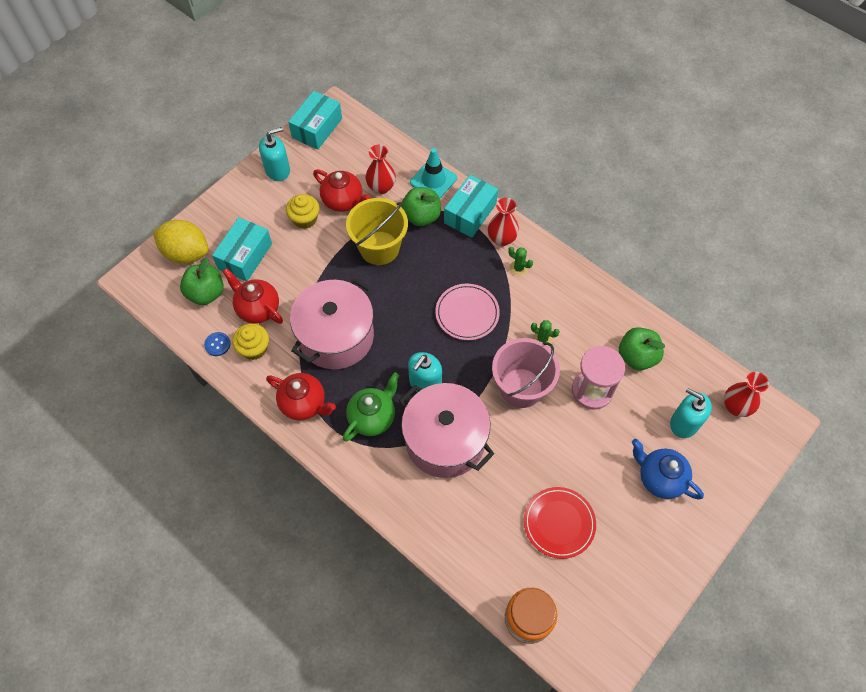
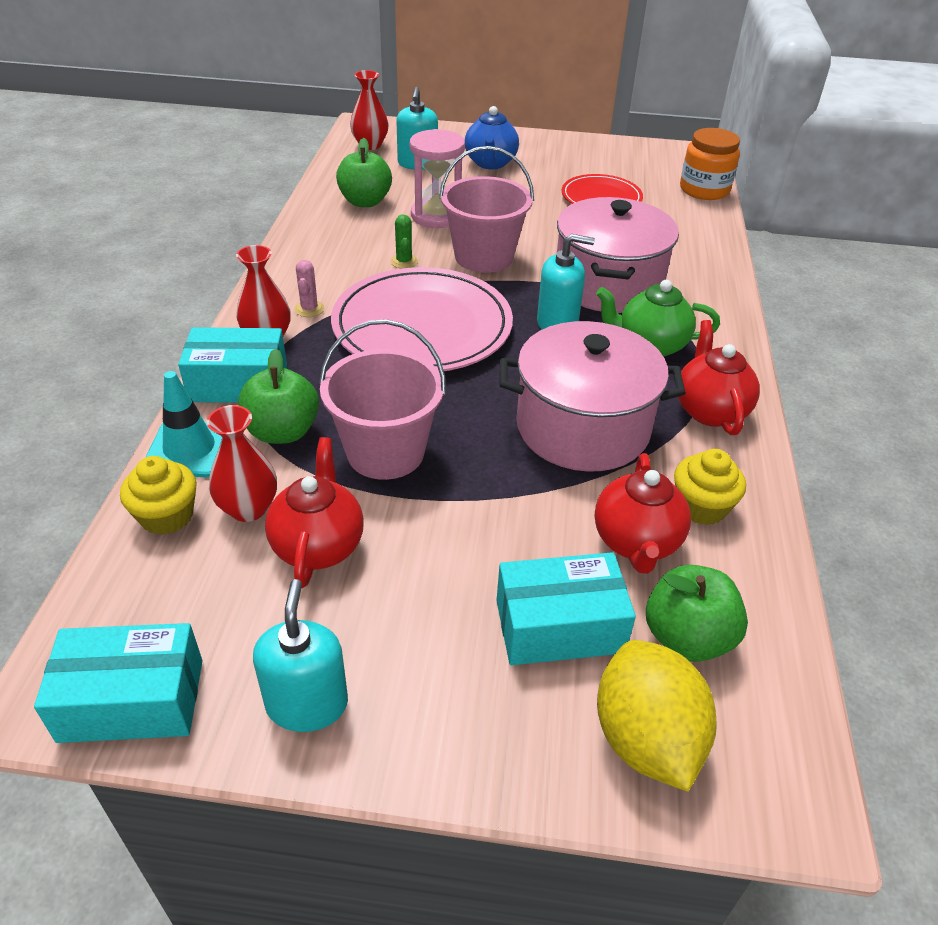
camera: 125 degrees left, 20 degrees down
(217, 344) = (748, 557): blue button -> none
(278, 170) = (307, 704): turquoise soap dispenser -> turquoise soap dispenser turned 60 degrees clockwise
(305, 219) = (402, 581): yellow cupcake -> yellow cupcake (167, 516)
(379, 248) = (385, 452): yellow bucket -> pink bucket
(467, 313) = (422, 326): pink plate -> pink plate, size x1.78
(518, 268) = (309, 309): green cactus -> pink cactus

